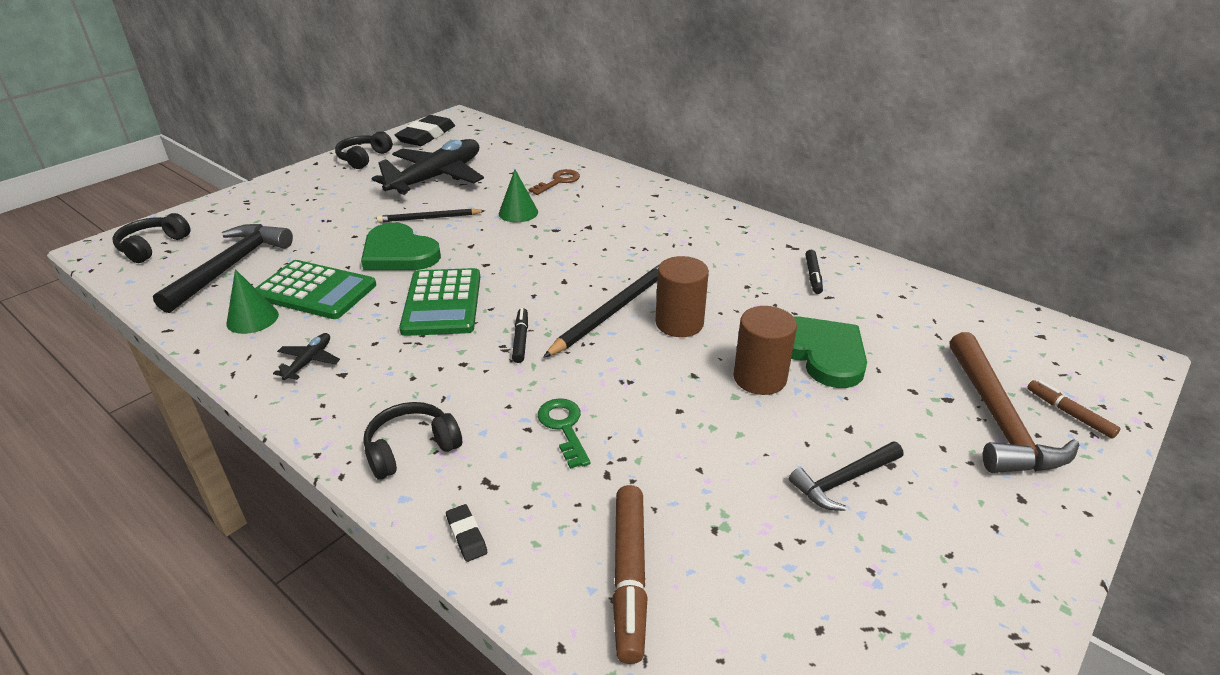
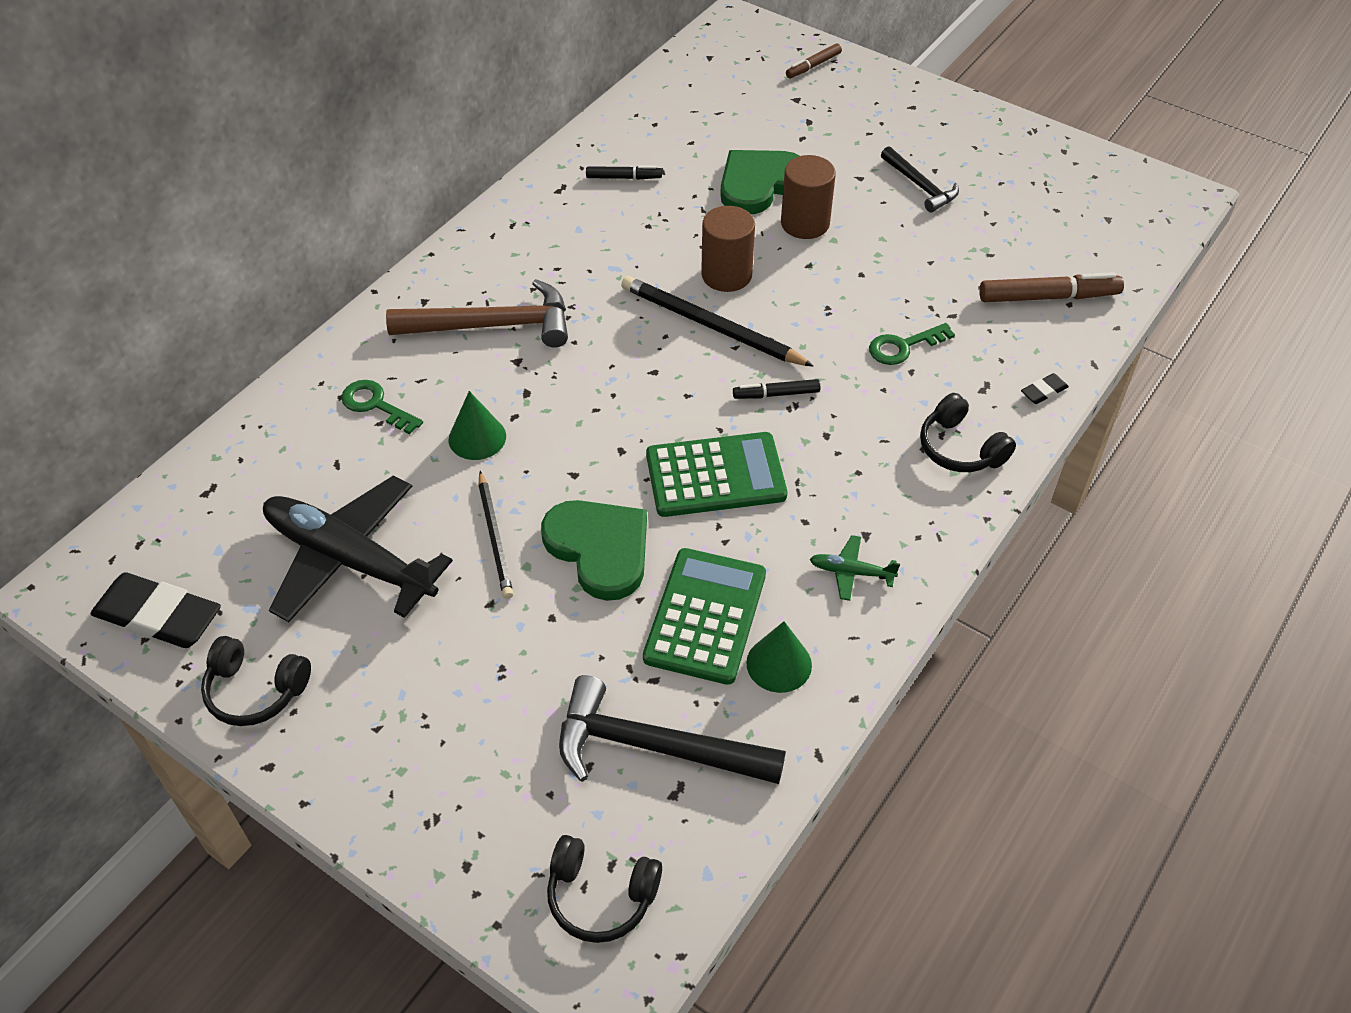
camera: 95 degrees left, 15 degrees up
(309, 361) = (851, 572): black plane -> green plane
(399, 253) = (600, 549): green heart -> green heart turned 75 degrees counterclockwise
(558, 181) = (376, 405): brown key -> green key
(998, 418) = (828, 101): brown hammer -> brown hammer (492, 325)

